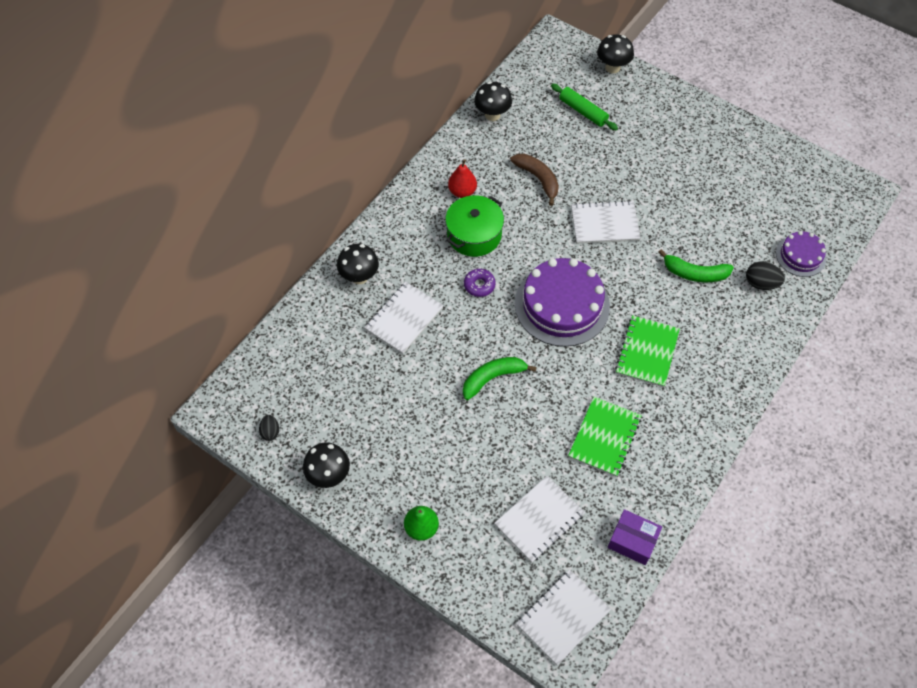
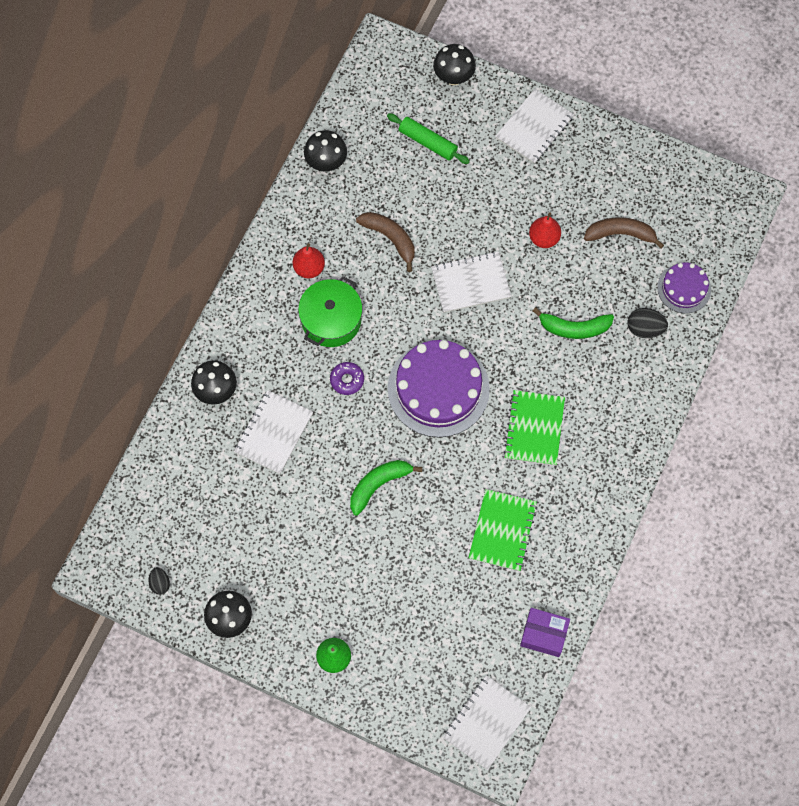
camera: 10 degrees left, 10 degrees up
(539, 519) = (449, 629): white notebook -> white notebook (534, 127)
(675, 198) = (544, 238): none -> red pear
(746, 204) = (621, 234): none -> brown banana

